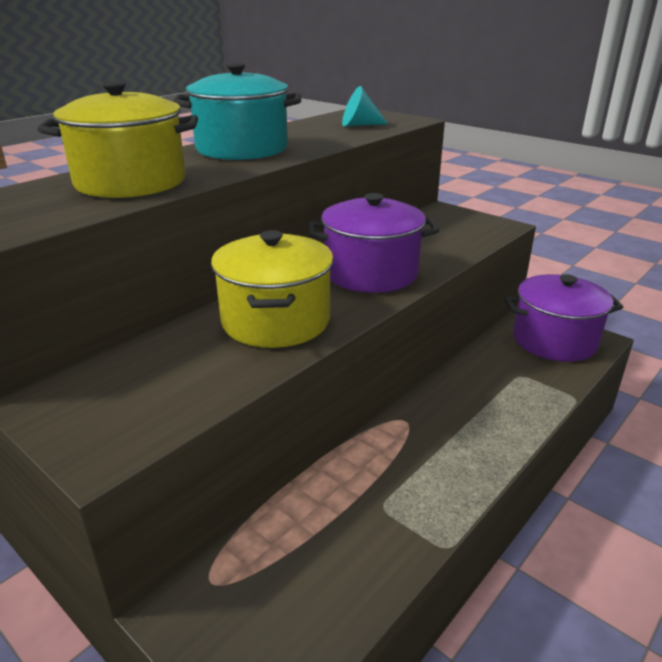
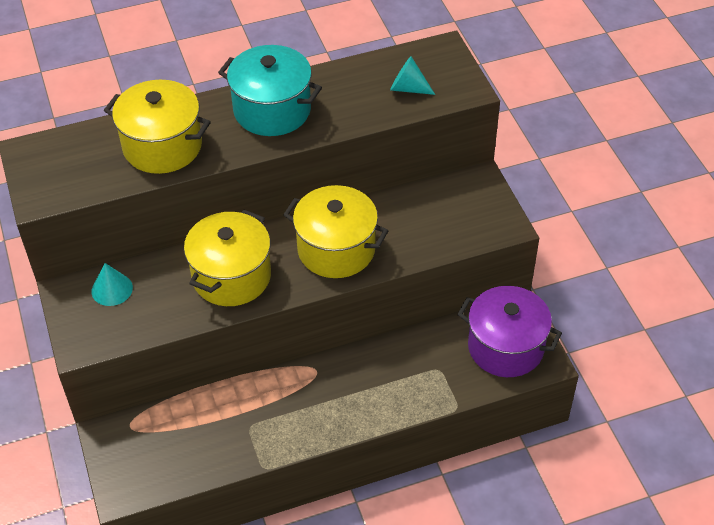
camera: 30 degrees right, 20 degrees up
(115, 377) = (112, 289): none -> turquoise cone
(371, 273) = (336, 249): purple pot -> yellow pot

